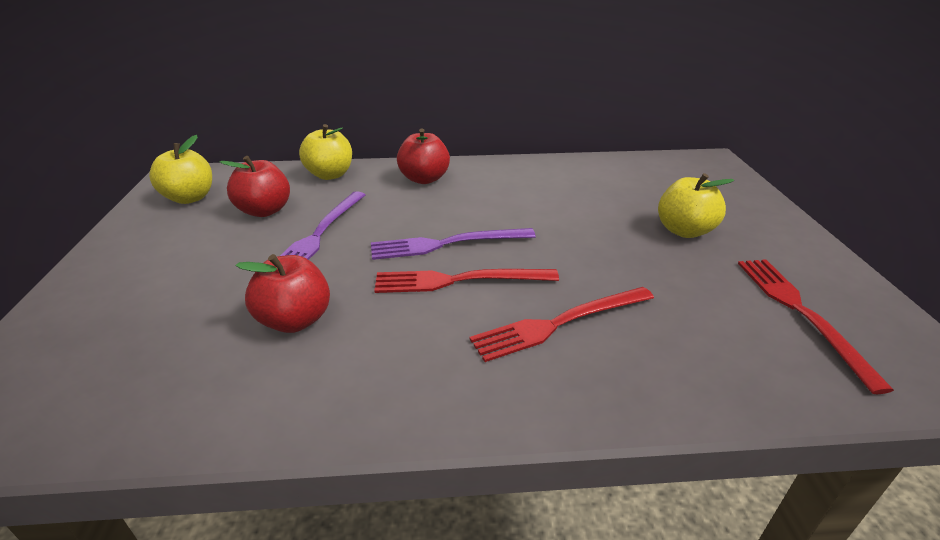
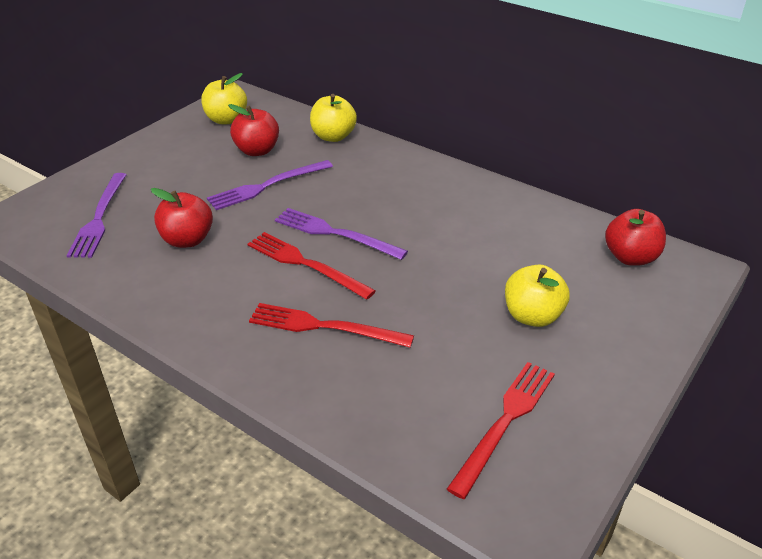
camera: 40 degrees right, 5 degrees up
(132, 354) = (99, 217): none -> purple fork
(424, 179) = (395, 170): red apple -> red apple (630, 257)

